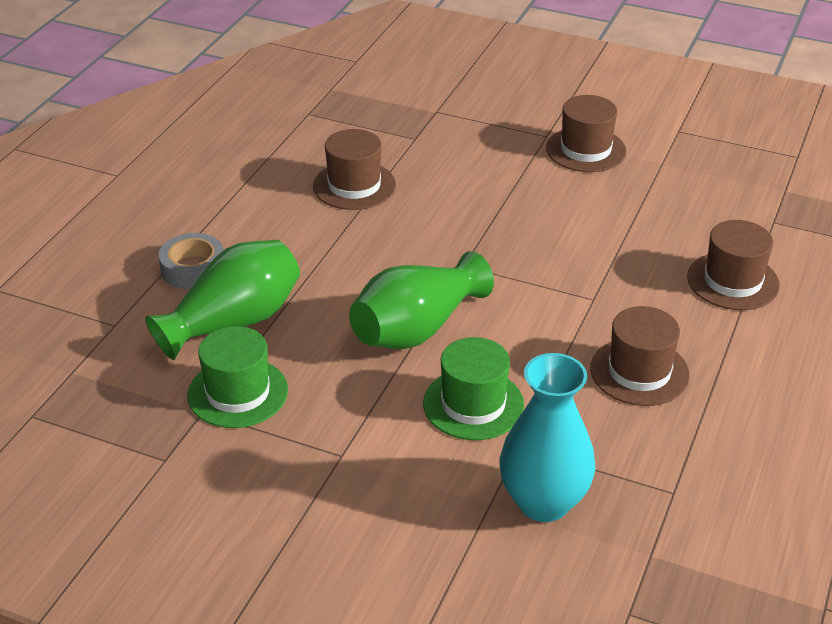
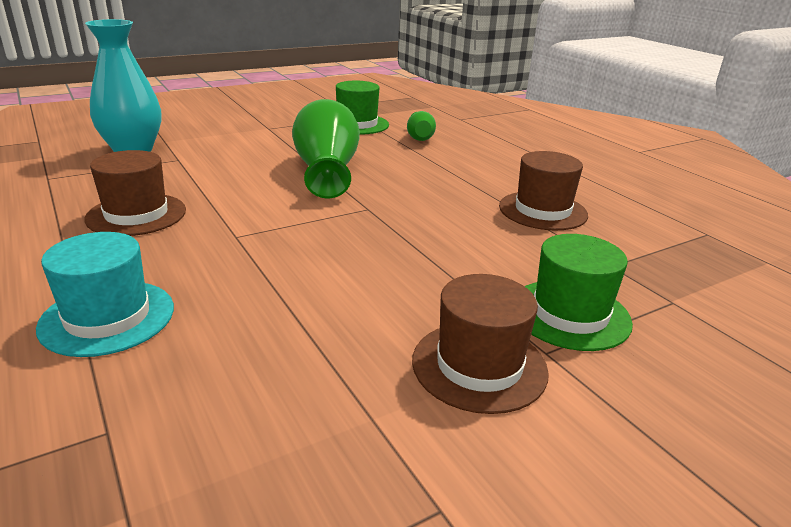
camera: 125 degrees right, 10 degrees down
(193, 269) = (490, 142): grey tape -> none
(234, 322) = (419, 137): green vase -> green vase, size x0.50
(473, 404) = (232, 161): green hat -> green hat (570, 314)
(733, 281) = (107, 317): brown hat -> turquoise hat

